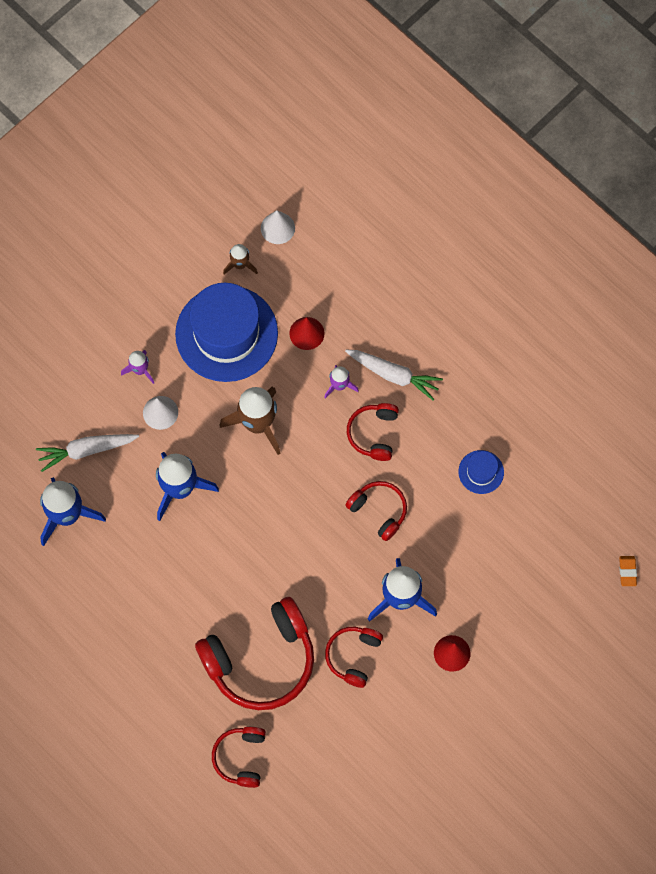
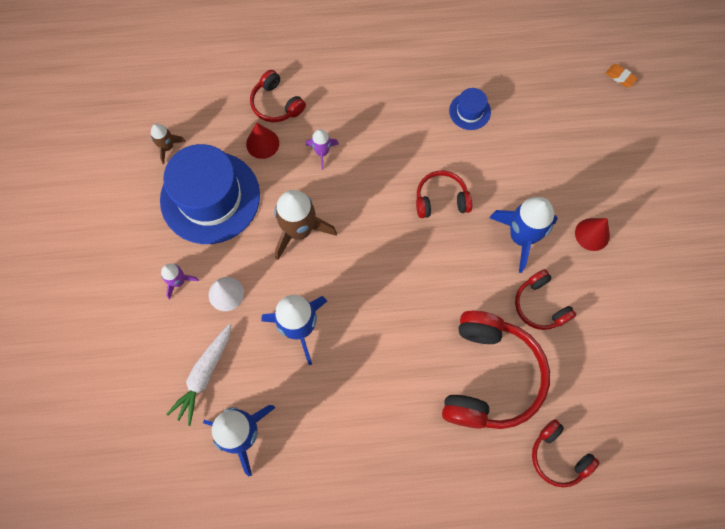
camera: 50 degrees left, 0 degrees up
(277, 228) = (166, 101): white cone -> none
(374, 434) = (379, 158): red headphones -> red headphones (276, 104)
(393, 375) = (347, 111): white carrot -> none

